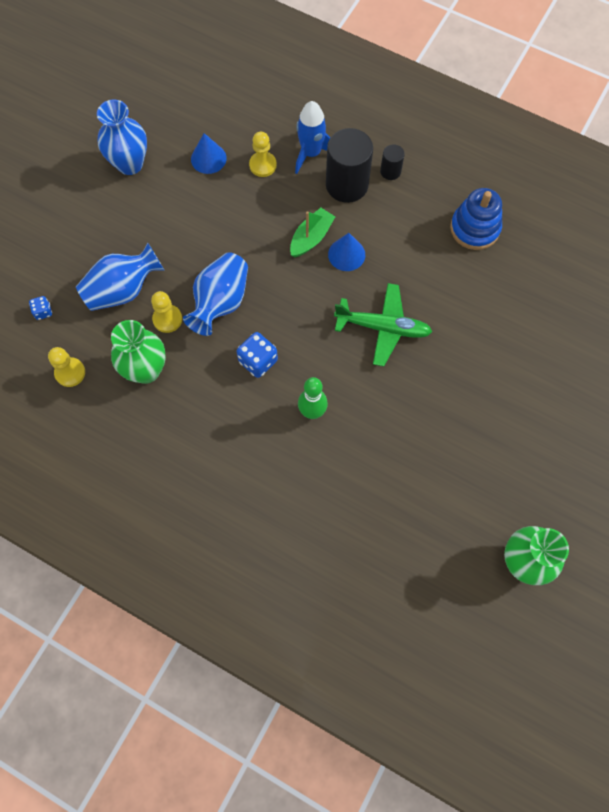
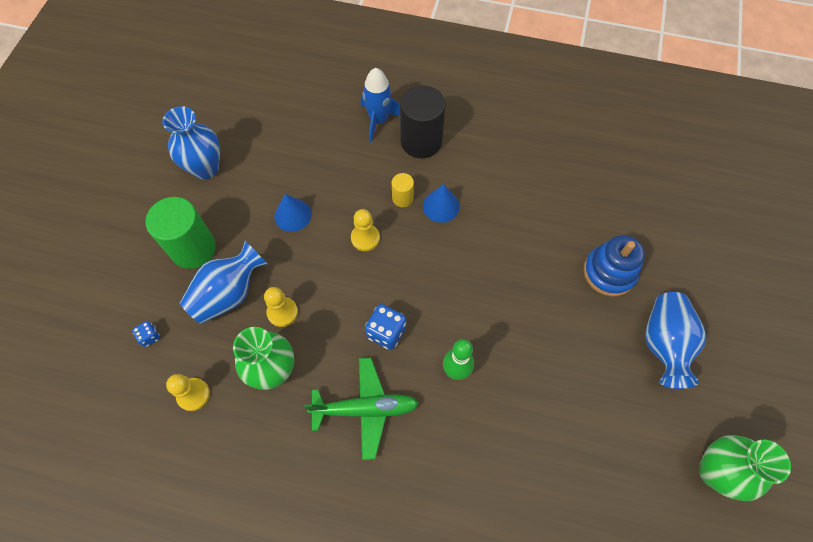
camera: 15 degrees left, 5 degrees down
(100, 240) = (193, 248): none -> green cylinder
(208, 158) = (282, 146): blue cone -> blue cone (293, 215)
(220, 302) = (332, 282): blue vase -> blue vase (664, 344)
(263, 165) = (336, 141): yellow pawn -> yellow pawn (365, 238)
(311, 238) = (402, 198): green boat -> yellow cylinder
(383, 327) = (498, 268): green plane -> green plane (365, 409)
(390, 171) = (457, 121): black cylinder -> none
(474, 228) = (551, 155): blue stacking toy -> blue stacking toy (609, 272)

